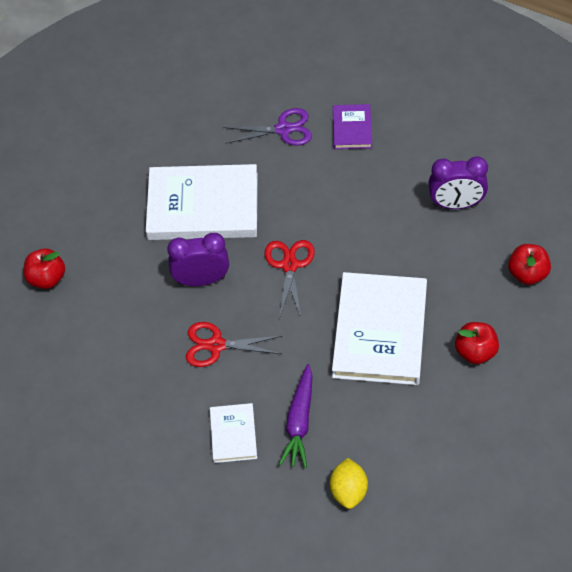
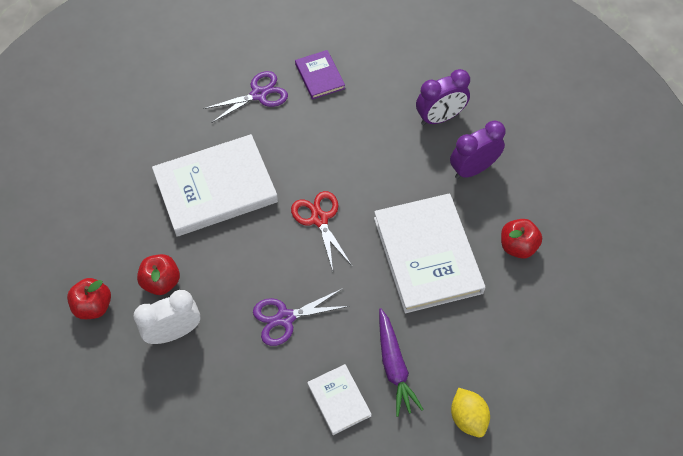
camera: 25 degrees left, 5 degrees up
(109, 325) = (174, 332): none -> white clock
(201, 280) = (244, 259): purple clock -> purple clock (473, 169)
(216, 345) = (285, 318): red scissors -> purple scissors
(527, 274) = (528, 161): red apple -> red apple (161, 282)

